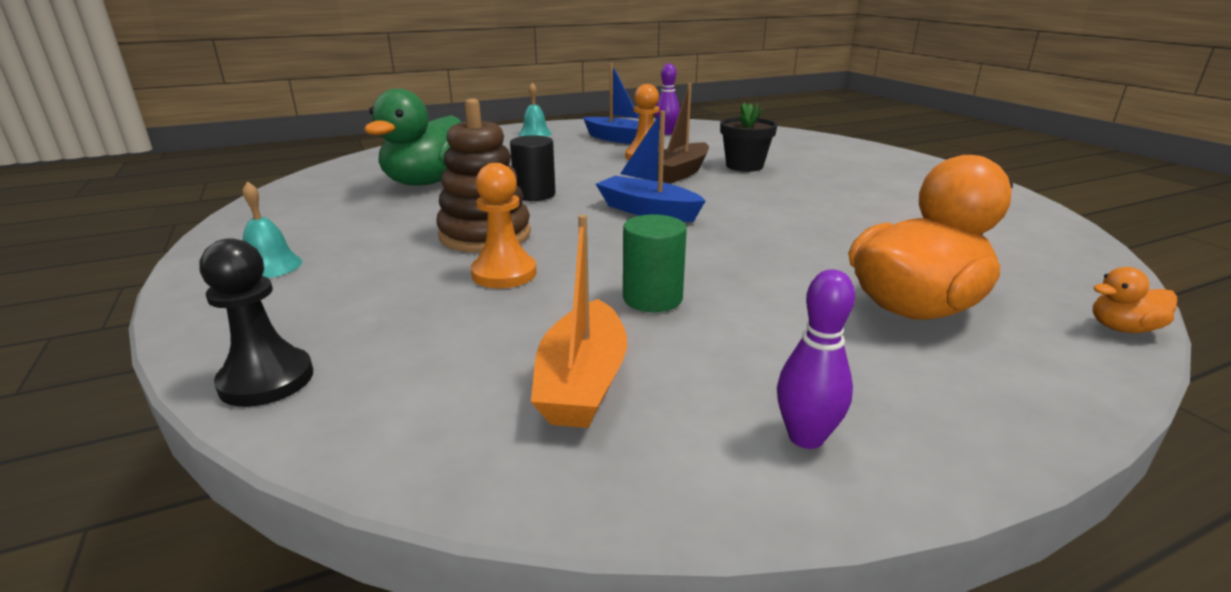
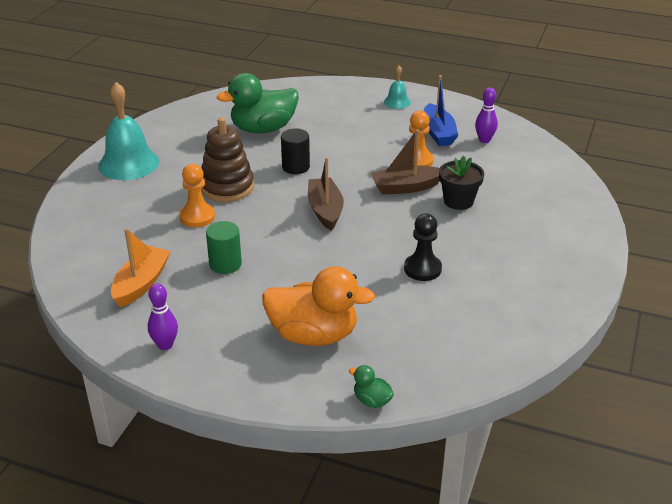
camera: 45 degrees right, 10 degrees up
(266, 380) = (66, 225): black pawn -> black pawn (422, 269)
(270, 266) = (128, 163): turquoise bell -> turquoise bell, size x2.02
(582, 382) = (141, 284): orange boat -> orange boat turned 150 degrees clockwise
(648, 211) = (325, 210): blue boat -> brown boat
(1122, 328) = (372, 400): orange duck -> green duck

